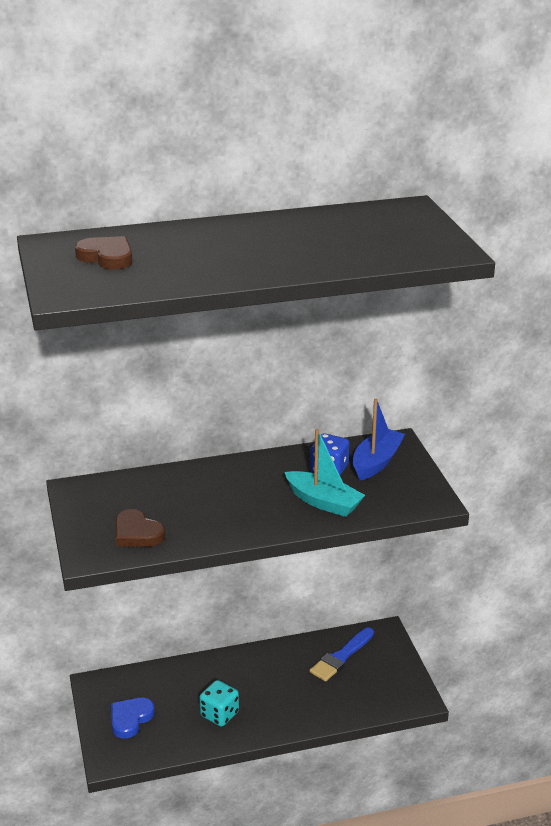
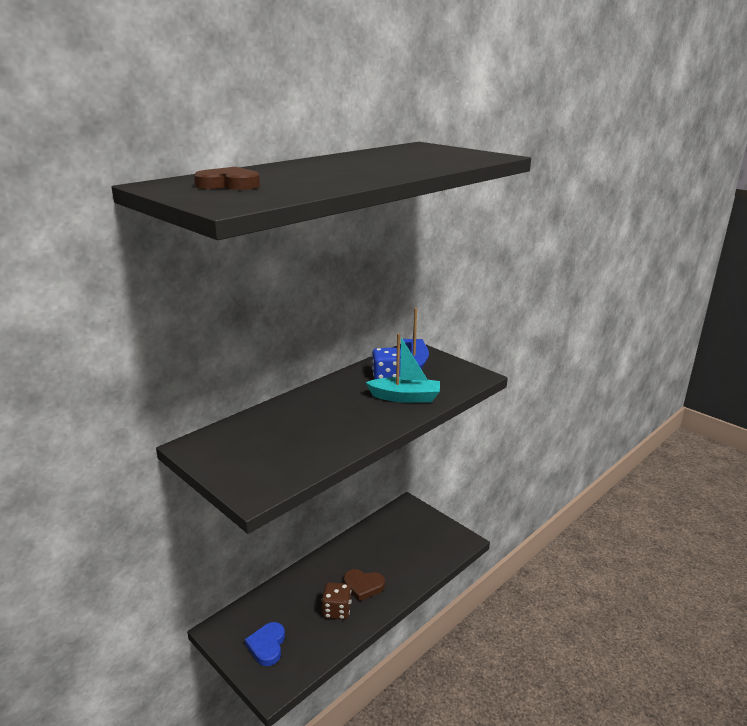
camera: 30 degrees left, 5 degrees down
(137, 533) = (281, 462): brown heart -> brown heart (363, 586)
(219, 714) = (337, 610): turquoise dice -> brown dice
(341, 657) = (392, 532): blue brush -> none

